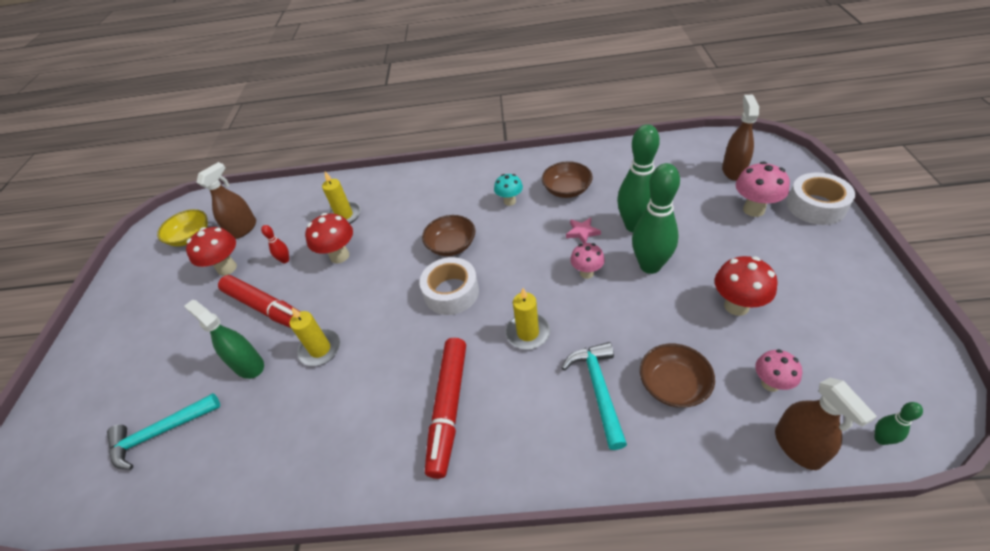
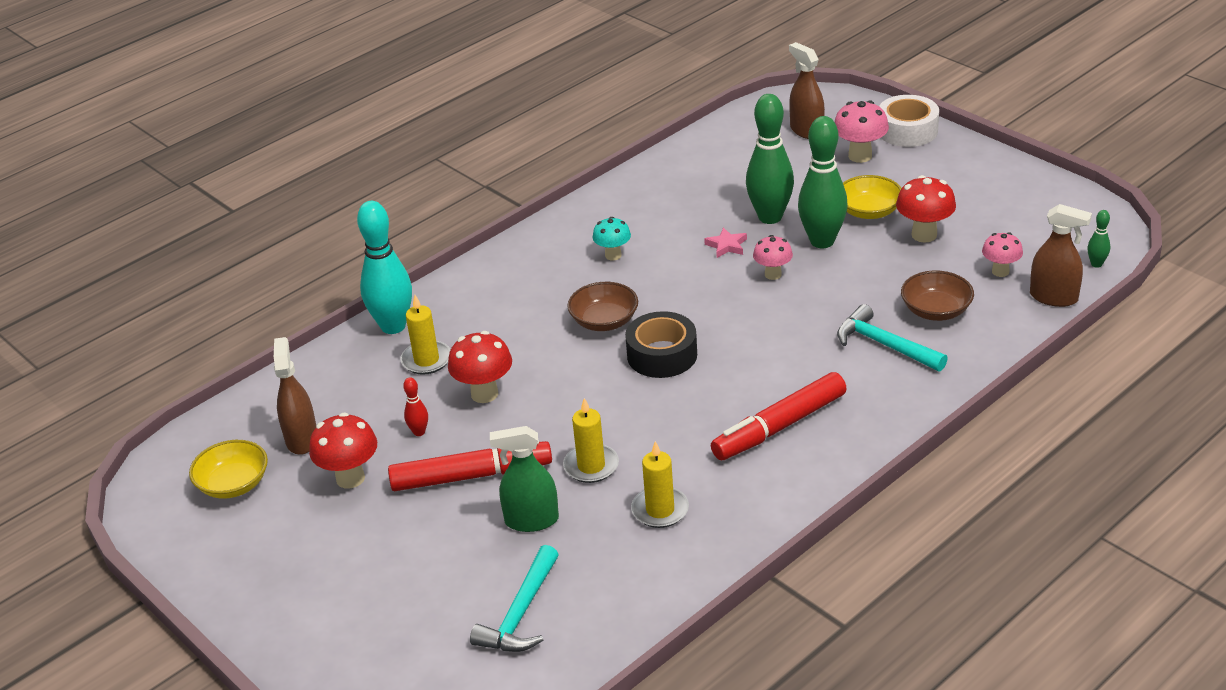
camera: 45 degrees left, 10 degrees down
(358, 185) = (393, 326): none -> turquoise bowling pin
(449, 408) = (780, 426): red marker -> red marker turned 90 degrees clockwise
(451, 292) = (662, 355): white tape -> black tape
(528, 333) = (778, 343): yellow candle -> yellow candle (660, 510)
(567, 190) = (662, 218): brown bowl -> none
(712, 260) = (869, 211): none -> yellow bowl

